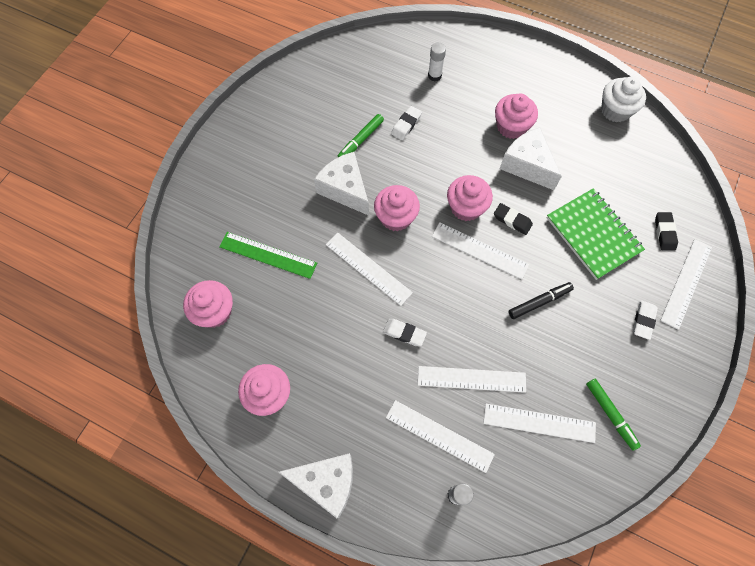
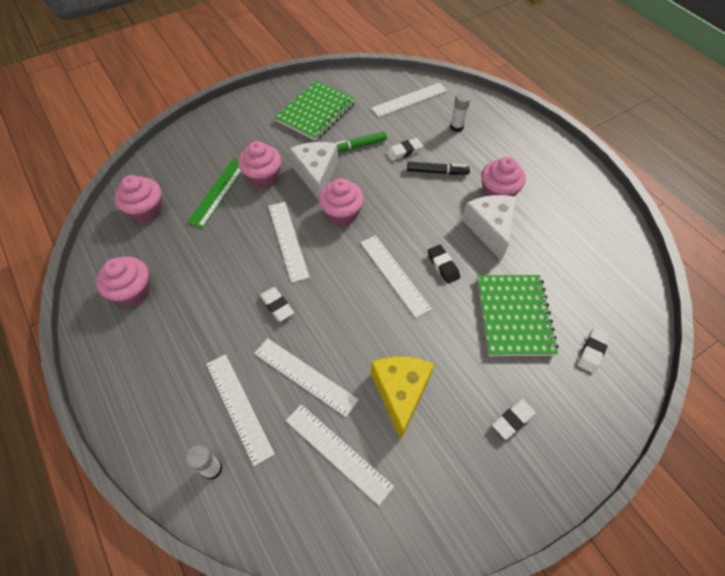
camera: 30 degrees right, 10 degrees down
(268, 255) = (219, 192): green ruler -> green ruler turned 60 degrees clockwise
(295, 123) = (316, 112): none -> green notebook
(326, 482) = (116, 387): white cheese -> none
(466, 207) = (408, 235): pink cupcake -> pink cupcake (263, 177)
(539, 302) = (418, 346): black marker -> black marker (437, 172)
(552, 348) = (400, 393): none -> yellow cheese
(610, 414) = (415, 488): green marker -> none
(615, 110) = (611, 224): white cupcake -> none
(664, 232) = (592, 351): black eraser -> white eraser
(686, 283) = (585, 410): white ruler -> white ruler (409, 100)

